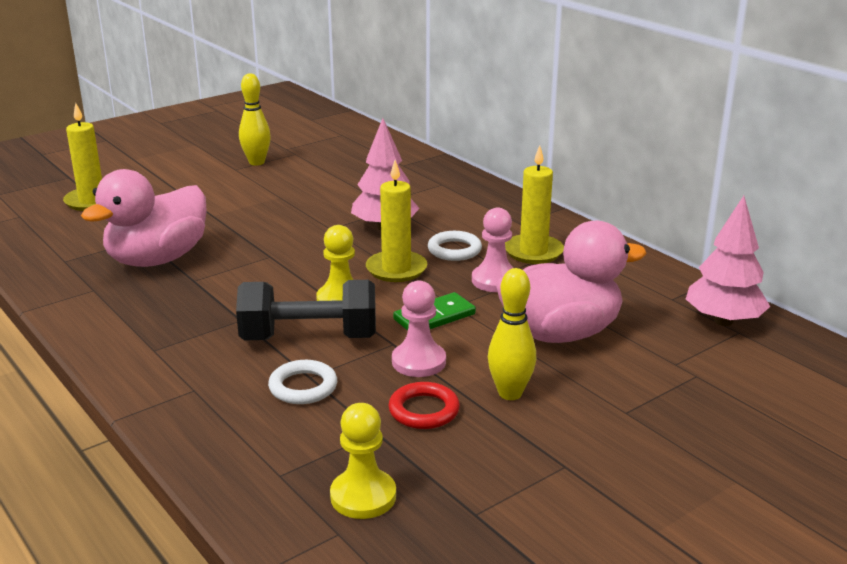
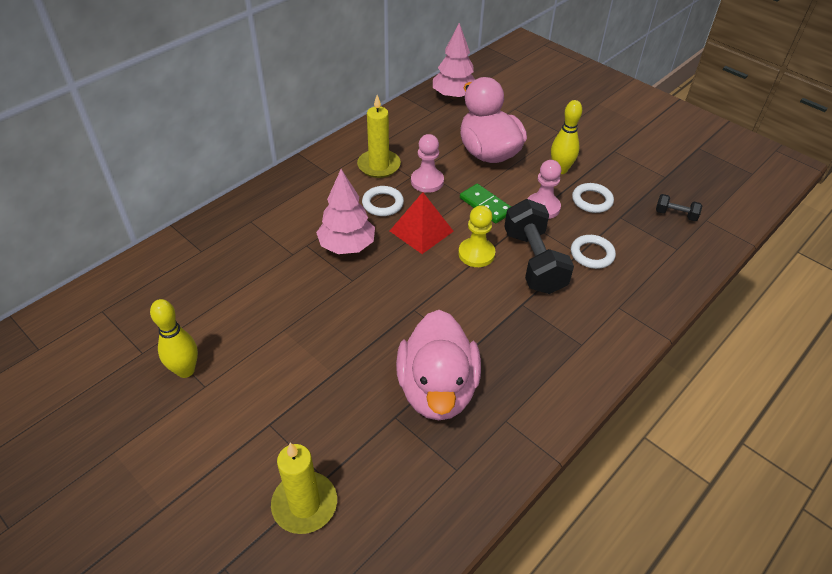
camera: 100 degrees left, 20 degrees up
(157, 259) = (437, 389): pink duck -> pink duck turned 60 degrees clockwise
(363, 496) = (675, 214): yellow pawn -> black dumbbell
(396, 269) = (421, 231): yellow candle -> red pyramid
(424, 410) = (592, 200): red ring -> white ring

